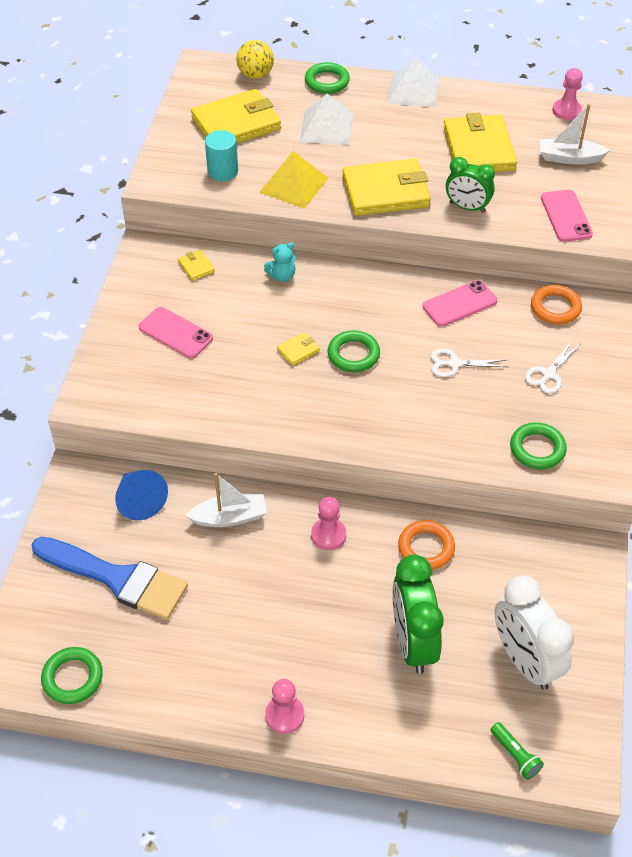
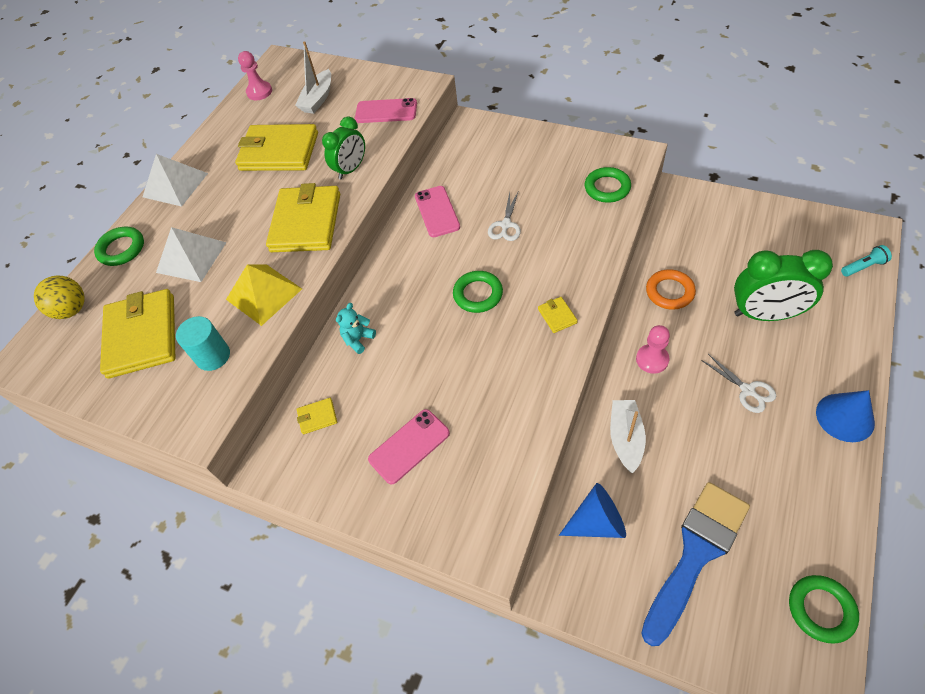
camera: 70 degrees left, 5 degrees up
(282, 276) = (358, 339): turquoise teddy bear -> turquoise teddy bear turned 135 degrees counterclockwise
(284, 715) = (845, 417): pink pawn -> blue cone
(298, 350) = (462, 337): yellow wallet -> yellow wallet (557, 316)
(515, 755) = (863, 266): green flashlight -> turquoise flashlight
(525, 661) = (778, 247): white clock -> none
(548, 374) = (530, 169): white scissors -> white scissors (747, 390)
(555, 308) = (459, 154): orange ring -> none

